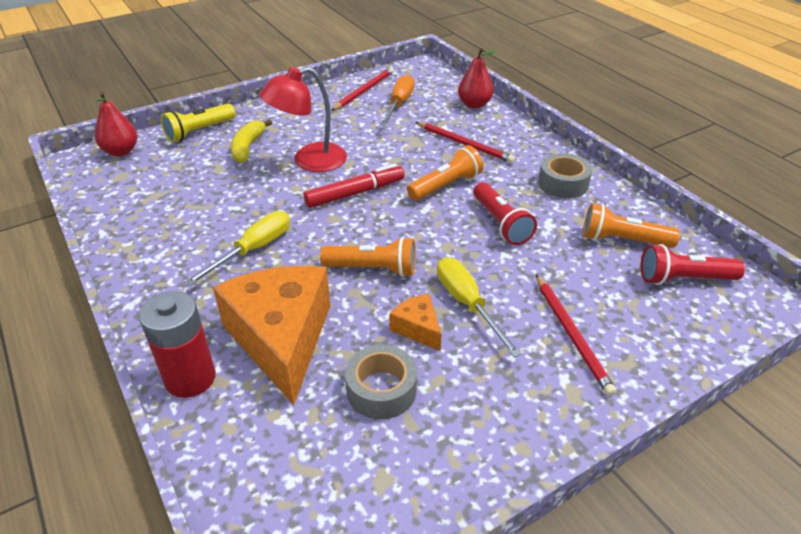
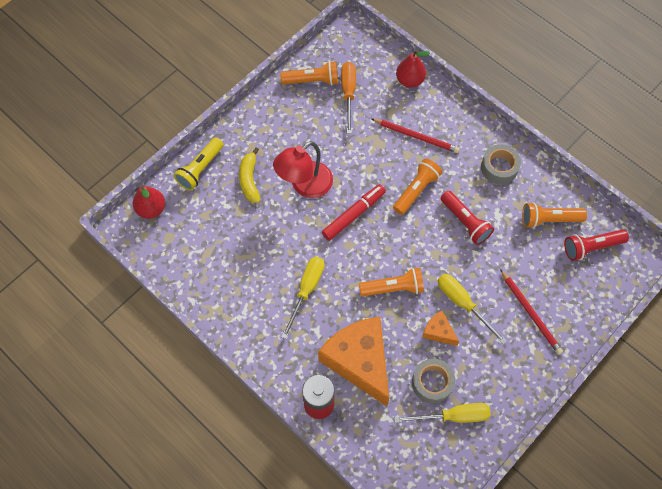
camera: 15 degrees left, 25 degrees up
(364, 91) = (312, 80): red pencil -> orange flashlight
(397, 444) = (453, 416): none -> yellow screwdriver

